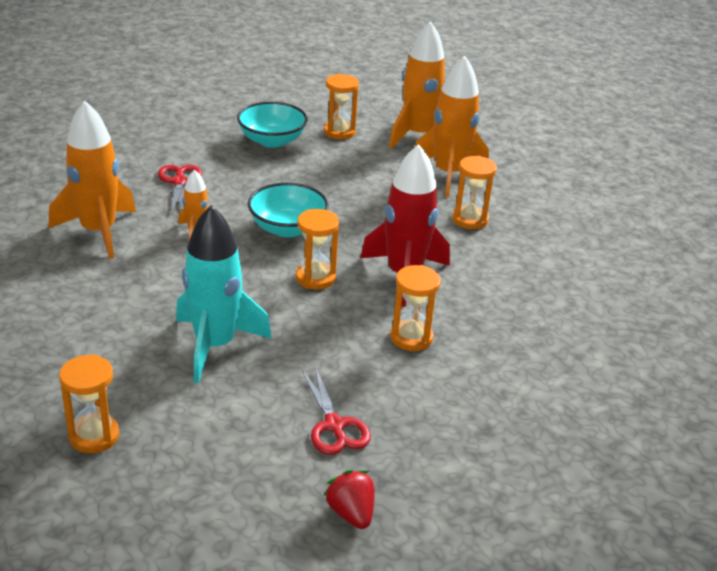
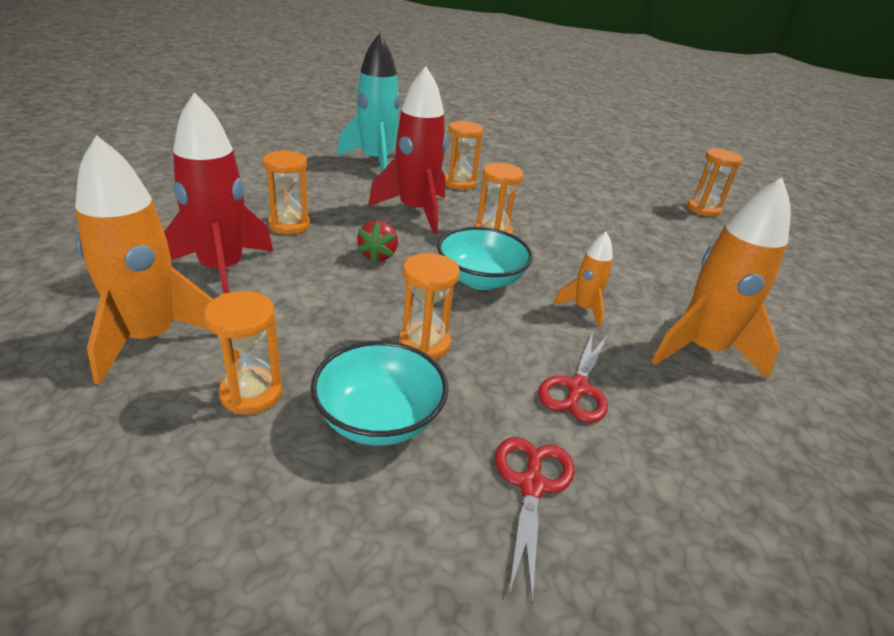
camera: 150 degrees left, 0 degrees up
(215, 345) = (606, 222): turquoise rocket -> turquoise rocket (376, 162)
(283, 176) = (424, 344): none -> orange hourglass
(334, 425) = (550, 171): red scissors -> red scissors (531, 485)
(351, 513) = (566, 150): red strawberry -> red strawberry (378, 255)
(449, 174) = (222, 271): orange rocket -> red rocket

